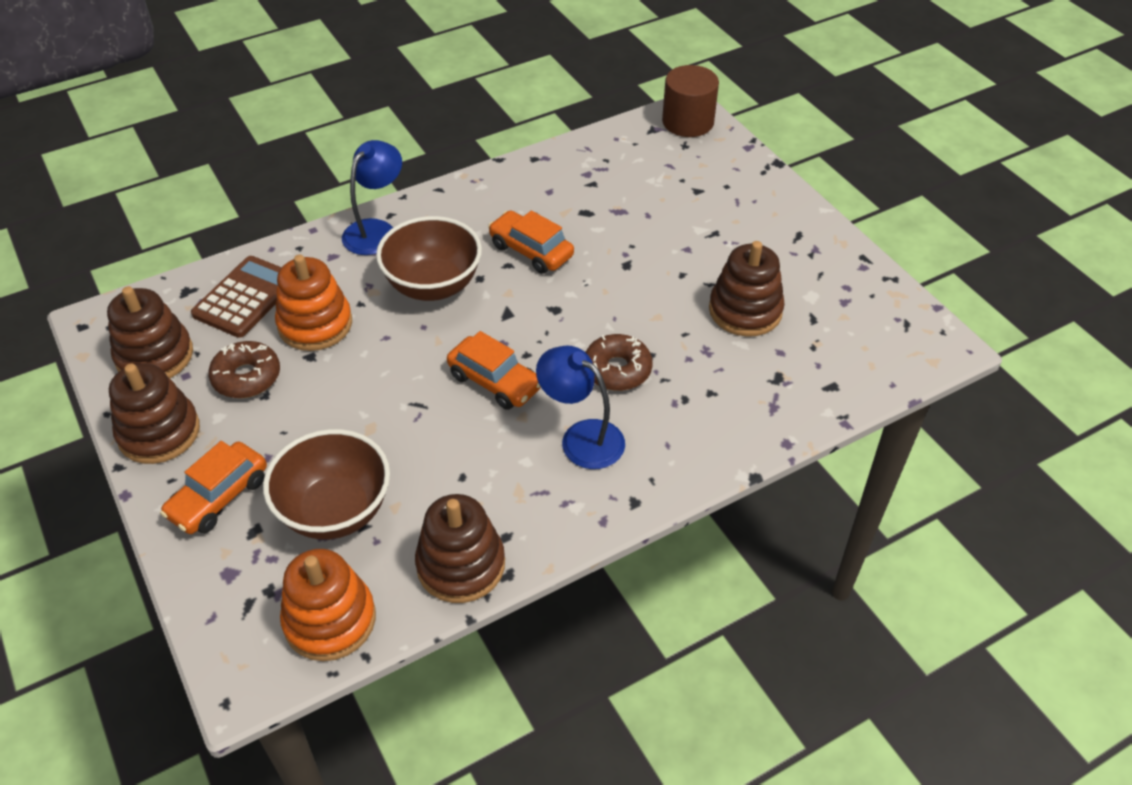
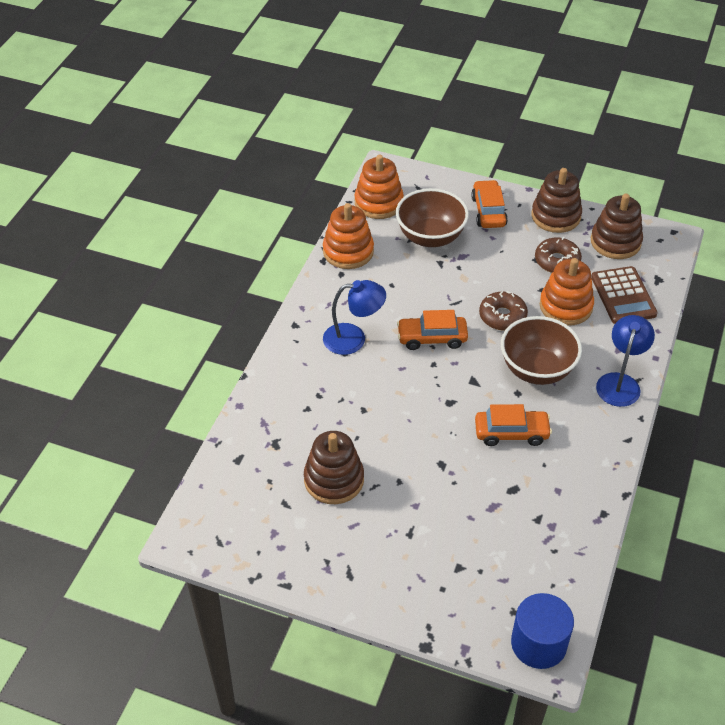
camera: 140 degrees right, 0 degrees up
(376, 230) = (620, 382): blue lamp -> blue lamp turned 150 degrees counterclockwise
(461, 565) = (348, 251): brown stacking toy -> orange stacking toy
(617, 370) = (373, 388): brown donut -> brown donut (502, 316)
(688, 122) = (538, 643): brown cylinder -> blue cylinder

